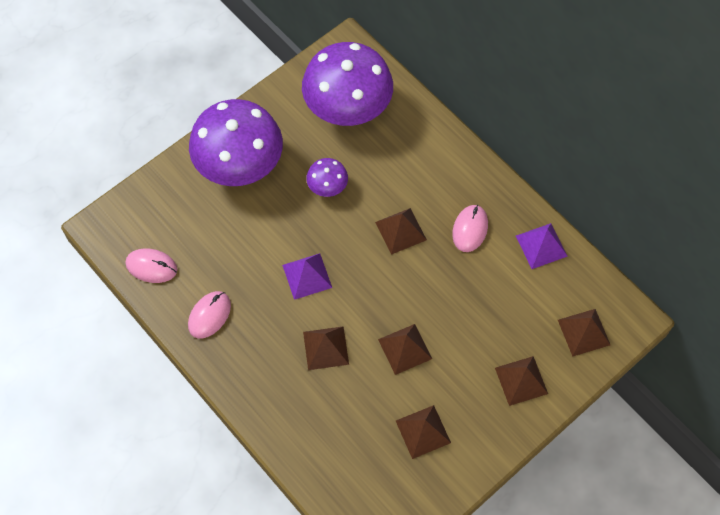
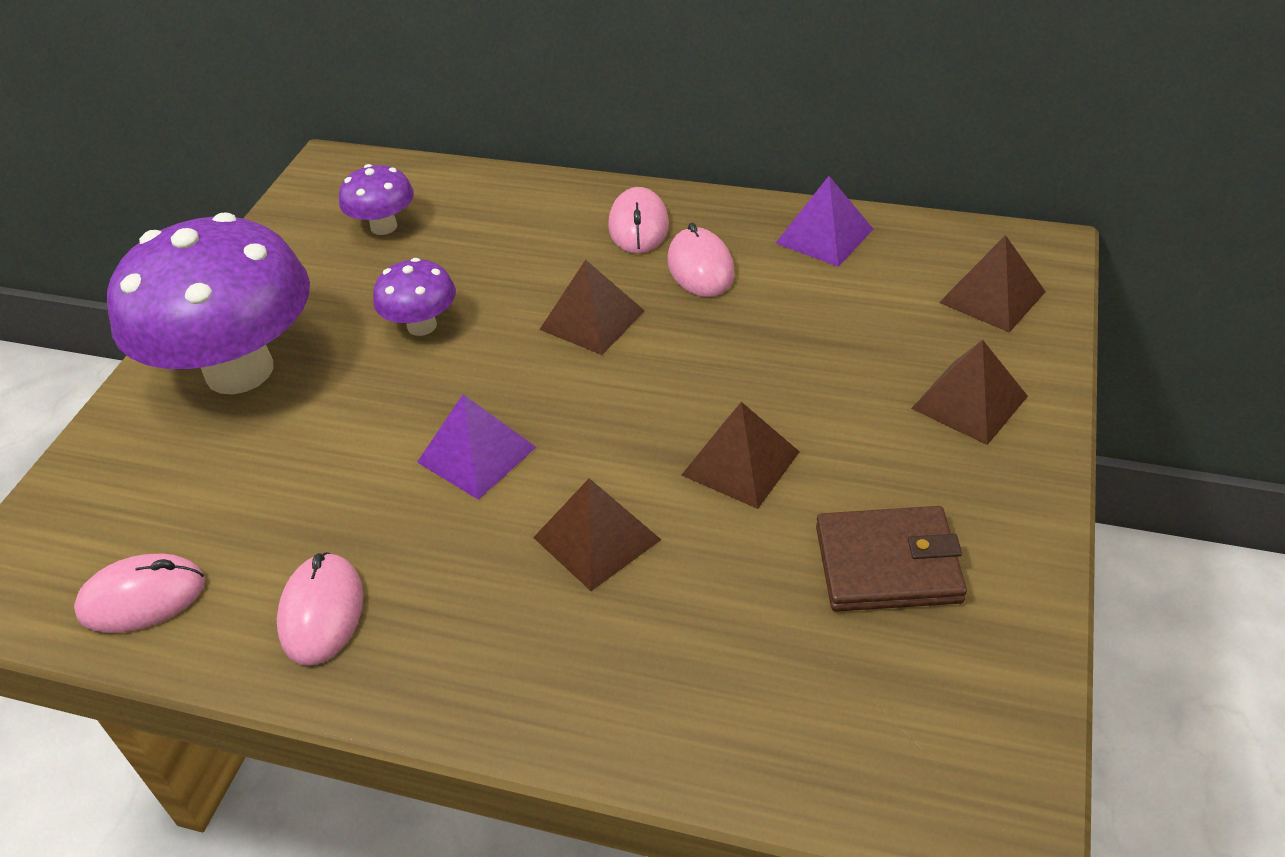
camera: 30 degrees left, 20 degrees down
(348, 109) = (384, 227): purple mushroom -> purple mushroom, size x0.45
(423, 431) = (888, 564): brown pyramid -> brown wallet
(462, 183) = (638, 226): none -> pink mouse

